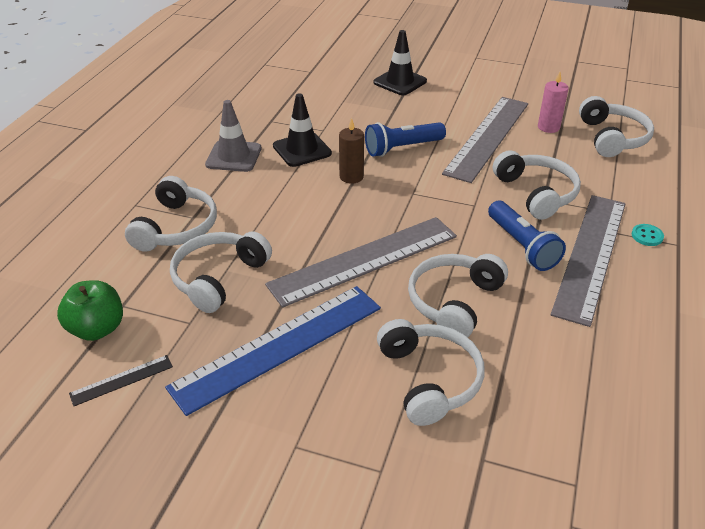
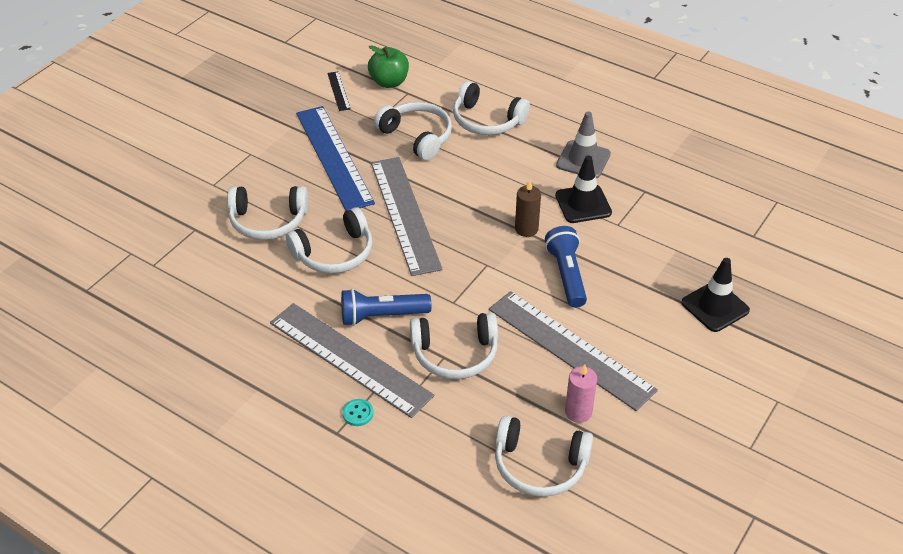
camera: 105 degrees right, 5 degrees up
(454, 302) = (334, 253): white headphones -> white headphones turned 105 degrees clockwise

